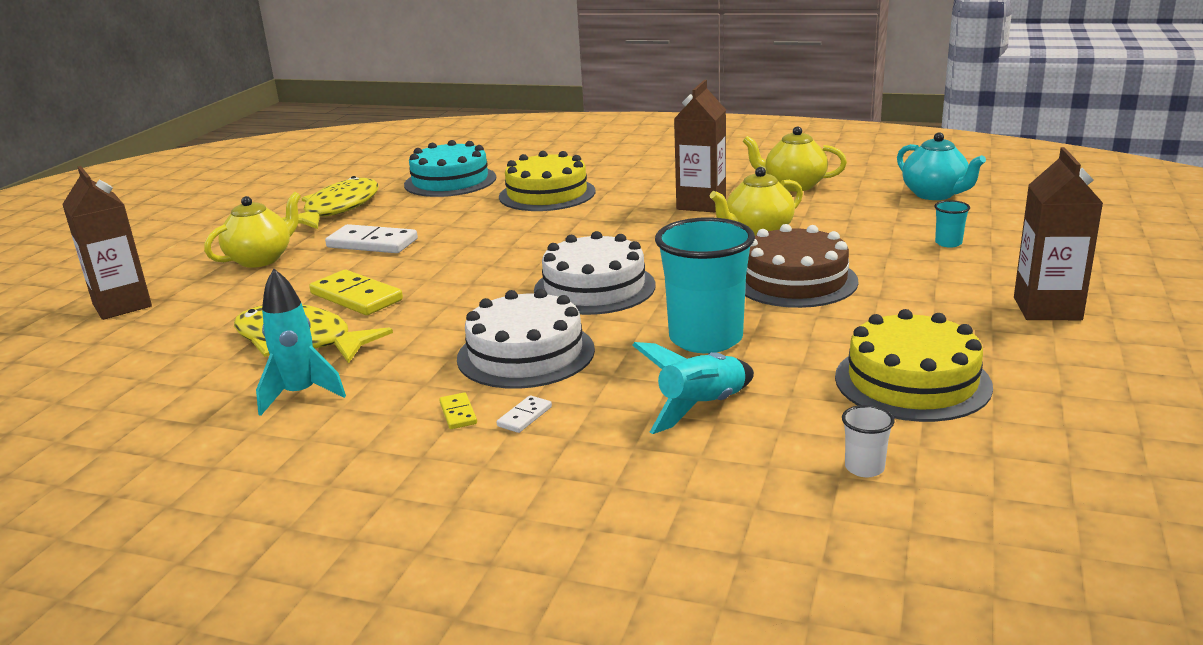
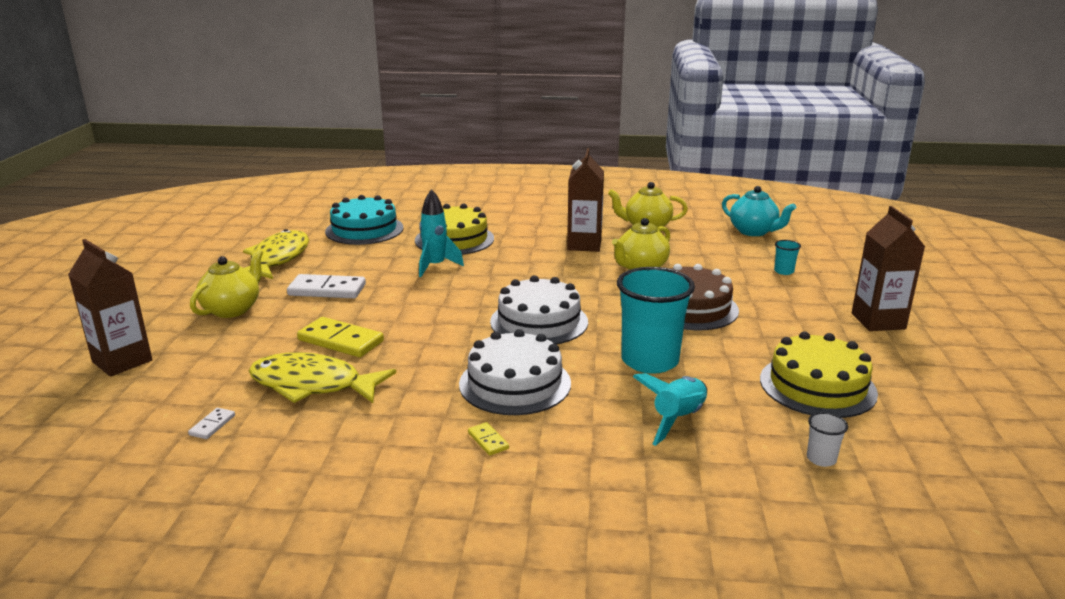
camera: 15 degrees left, 0 degrees up
(300, 394) = (341, 435): turquoise rocket -> turquoise rocket (435, 266)
(524, 416) = (544, 439): white domino -> white domino (212, 425)

